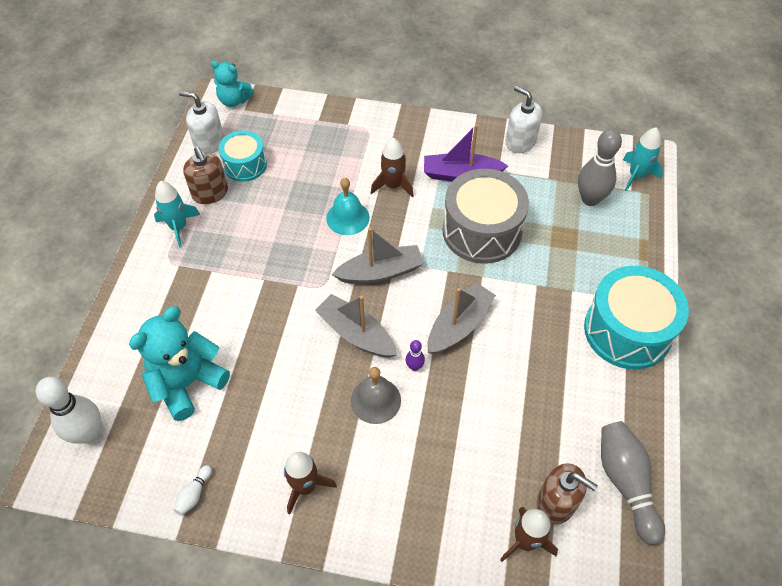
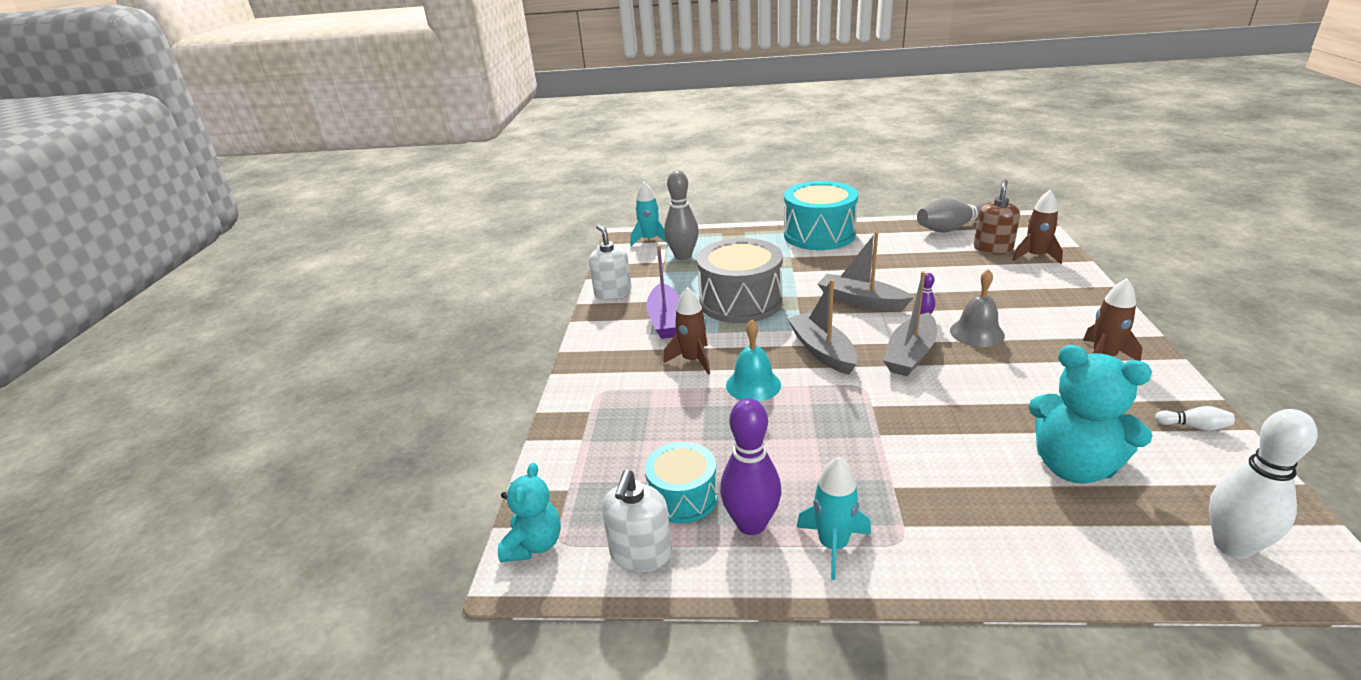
camera: 95 degrees left, 25 degrees down
(210, 193) = (751, 524): brown soap dispenser -> purple bowling pin
(520, 142) = (613, 293): white soap dispenser -> white soap dispenser turned 120 degrees clockwise

